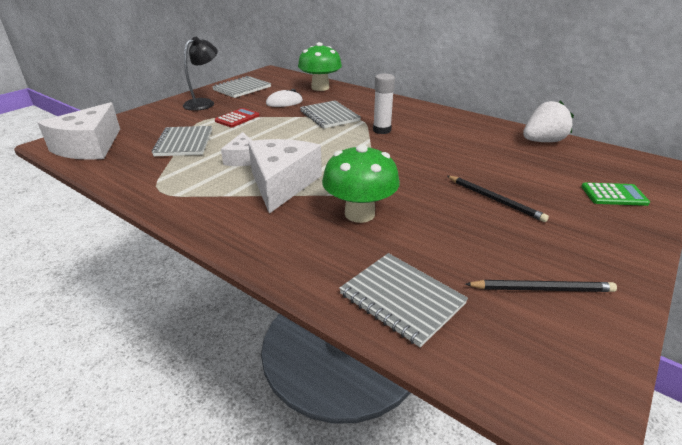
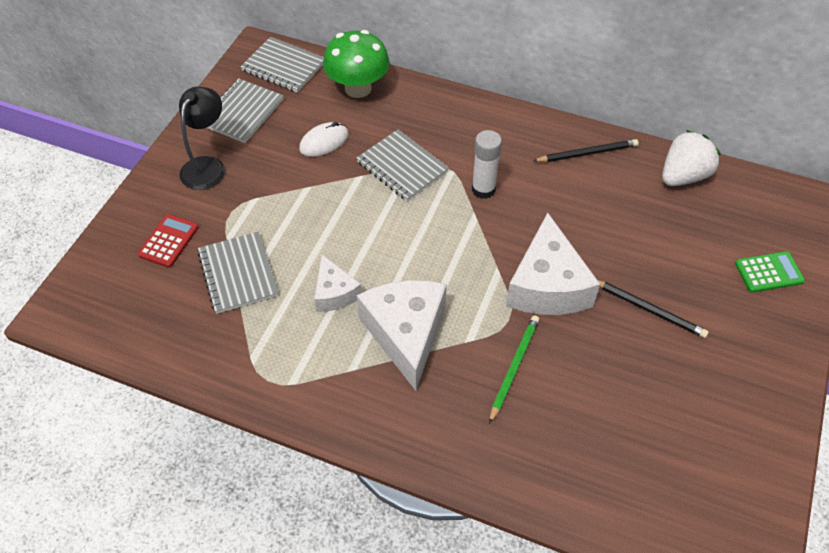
camera: 15 degrees left, 20 degrees up
(89, 147) = (114, 310): white cheese -> white cheese (547, 285)
(237, 118) = (278, 198): red calculator -> red calculator (168, 241)
(359, 214) = (513, 368): green mushroom -> green pencil
(401, 299) = (594, 484): grey notebook -> grey notebook (283, 67)
(541, 289) = (713, 438): black pencil -> black pencil (587, 153)

